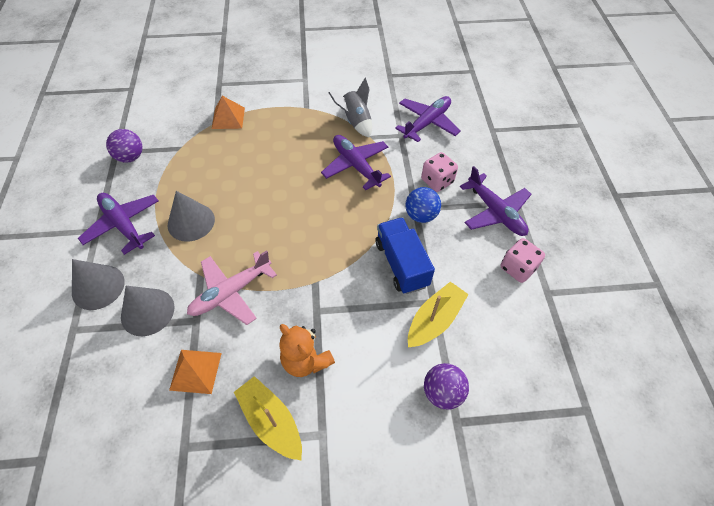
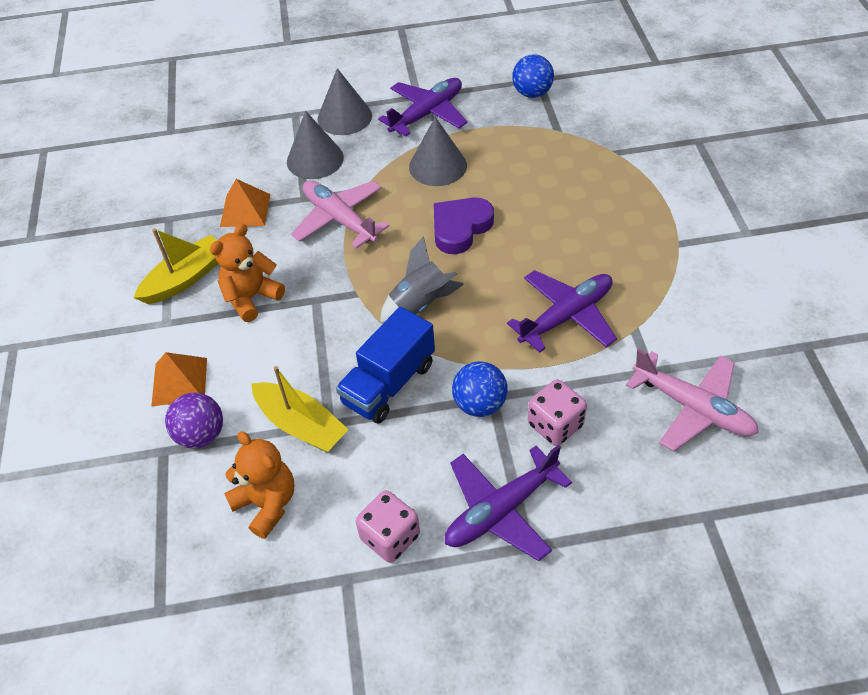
camera: 90 degrees right, 5 degrees down
(130, 157) = (532, 93): purple ball -> blue ball
(228, 118) = (628, 163): orange pyramid -> orange pyramid (179, 381)
(263, 213) = (460, 228): none -> purple heart
(355, 121) = (665, 307): grey rocket -> grey rocket (420, 304)
(401, 264) = (389, 383): blue truck -> blue truck turned 150 degrees clockwise
(427, 123) = (693, 408): purple plane -> pink plane
(499, 341) = (267, 504): none -> orange teddy bear

